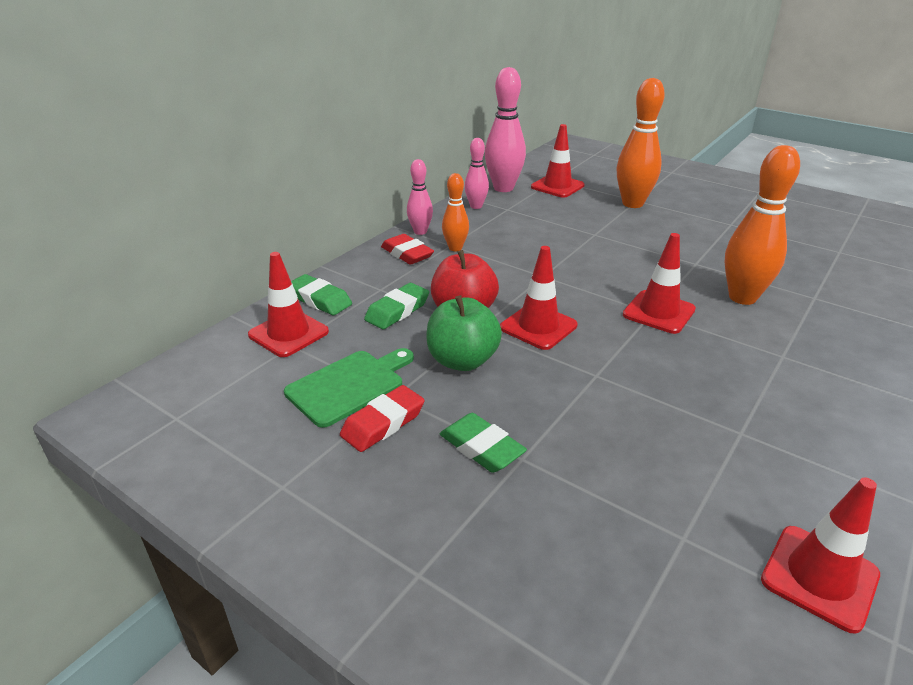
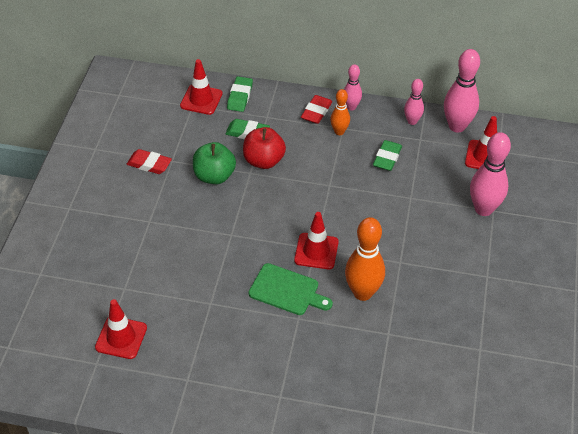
camera: 65 degrees right, 15 degrees up
(349, 385) = (170, 141): green cutting board -> green cutting board (287, 291)
(481, 448) = (149, 205): green eraser -> green eraser (387, 158)
(538, 326) = (266, 198): red traffic cone -> none
(632, 203) = (483, 209): orange bowling pin -> pink bowling pin

